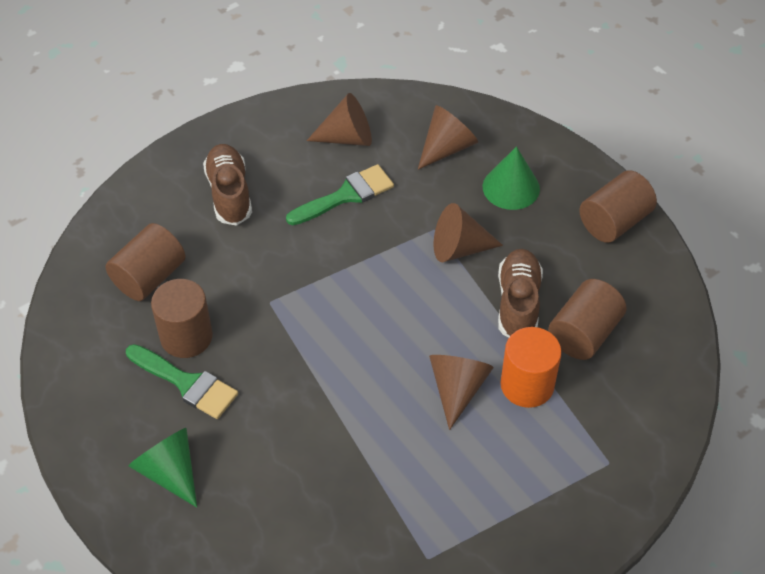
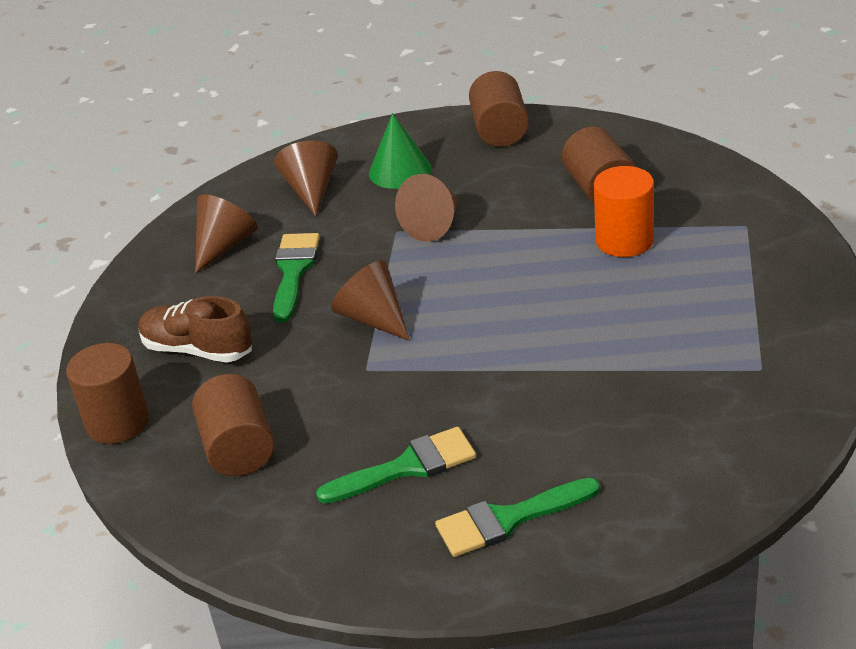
camera: 50 degrees left, 15 degrees down
(169, 471) = (508, 519): green cone -> green brush
(186, 337) = (347, 446): brown cylinder -> brown cylinder (117, 422)
(457, 389) = (590, 283): brown cone -> brown cone (374, 318)
(518, 303) = (531, 213): brown shoe -> none

